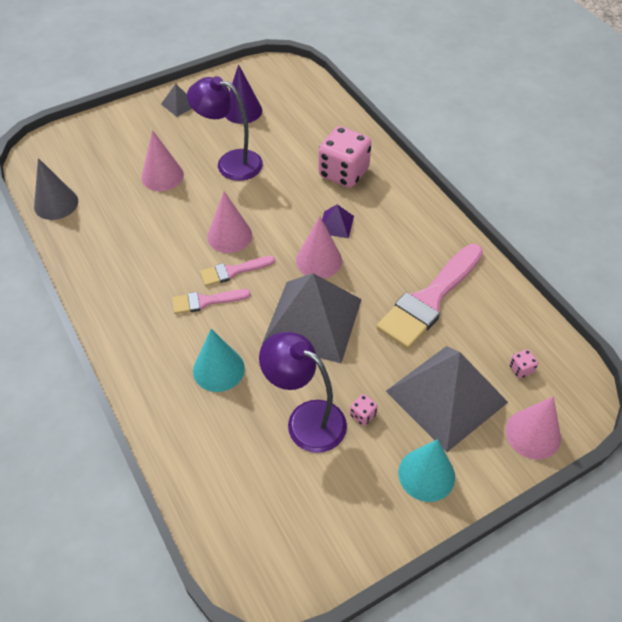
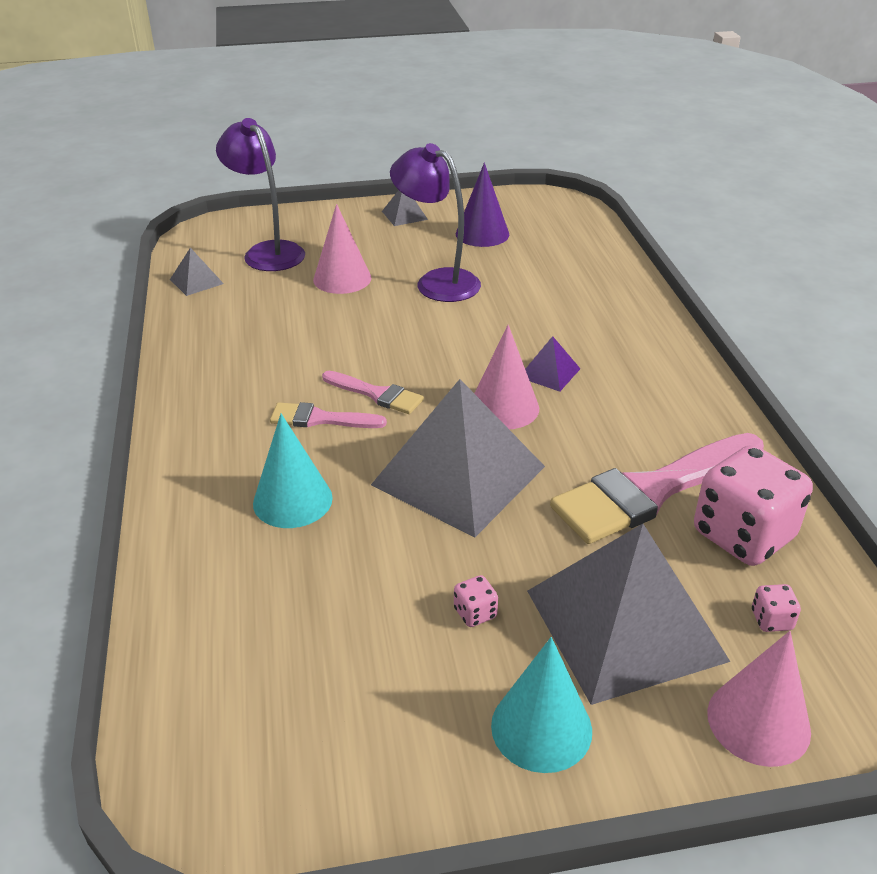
camera: 20 degrees right, 15 degrees down
(56, 204) = (196, 281): grey cone -> grey pyramid
(229, 236) = (393, 355): pink cone -> none
(233, 271) = (376, 394): pink brush -> pink brush turned 150 degrees counterclockwise
(306, 419) = (384, 595): purple lamp -> purple lamp (268, 252)
(343, 173) = (588, 319): pink dice -> pink dice (743, 535)

